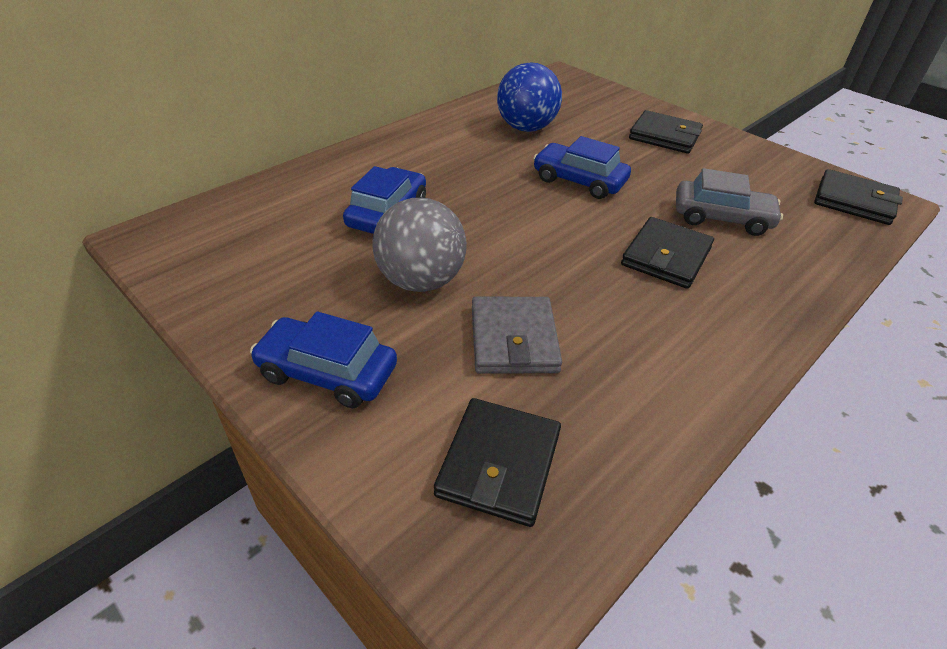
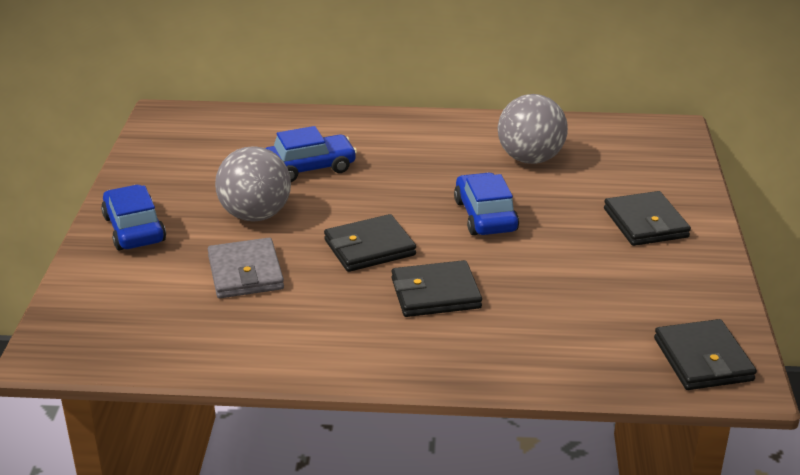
camera: 50 degrees right, 10 degrees down
(499, 464) = (134, 313): black wallet -> black wallet (369, 247)
(513, 339) = (245, 273): grey wallet -> grey wallet turned 60 degrees counterclockwise
(526, 128) = (530, 159): blue ball -> grey ball
(721, 218) = (541, 299): grey car -> none

